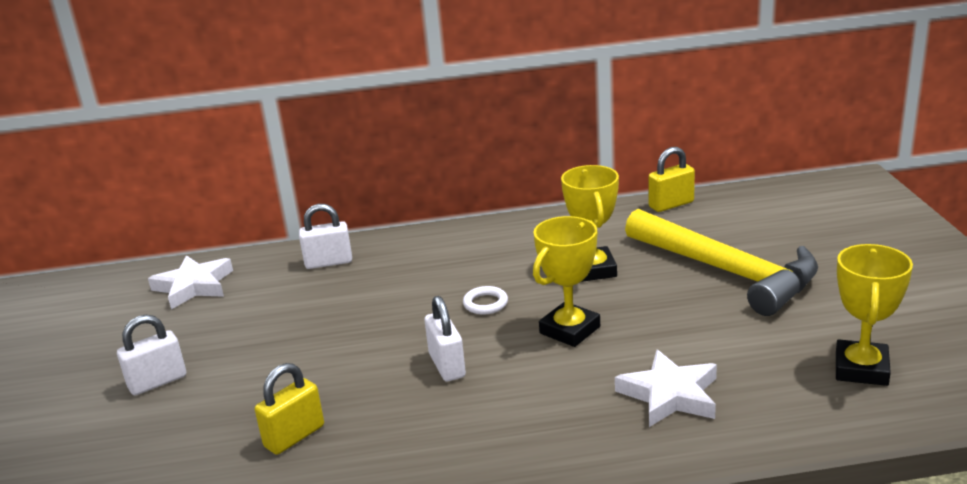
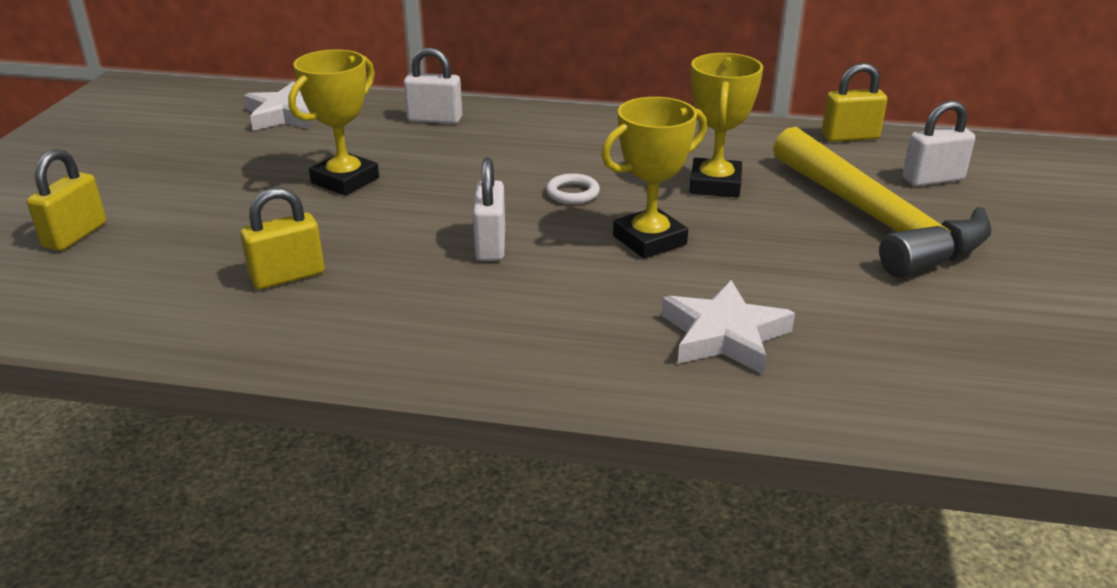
camera: 15 degrees right, 5 degrees up
(74, 448) = (75, 235): none -> yellow padlock
(157, 382) = (194, 193): white padlock -> white padlock (932, 179)
(861, 369) = (987, 364): yellow trophy -> yellow trophy (345, 180)

